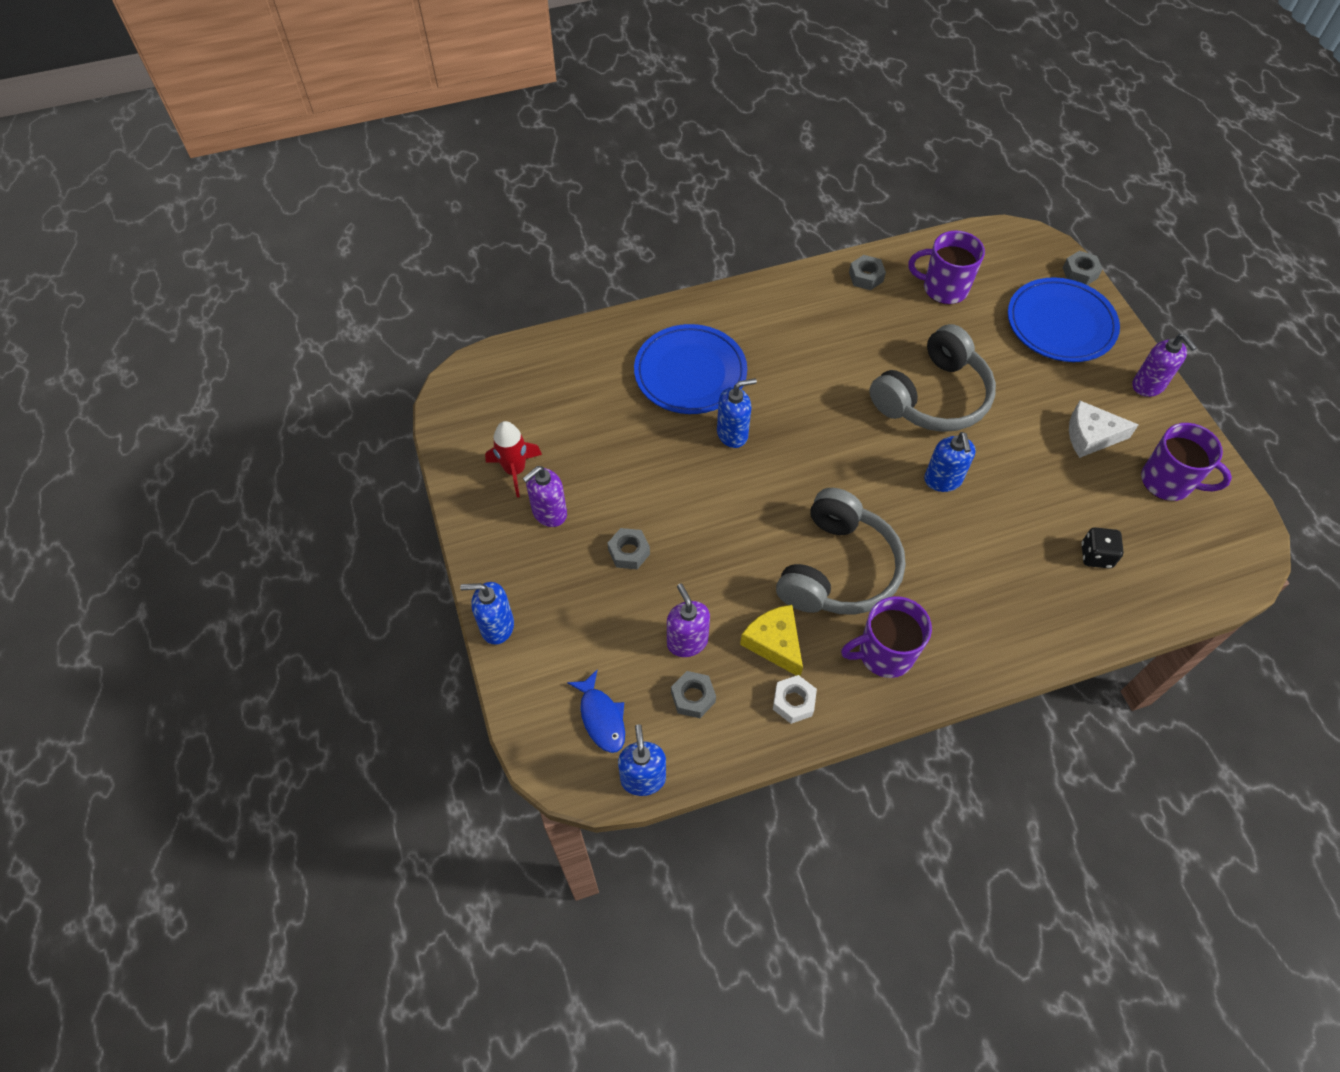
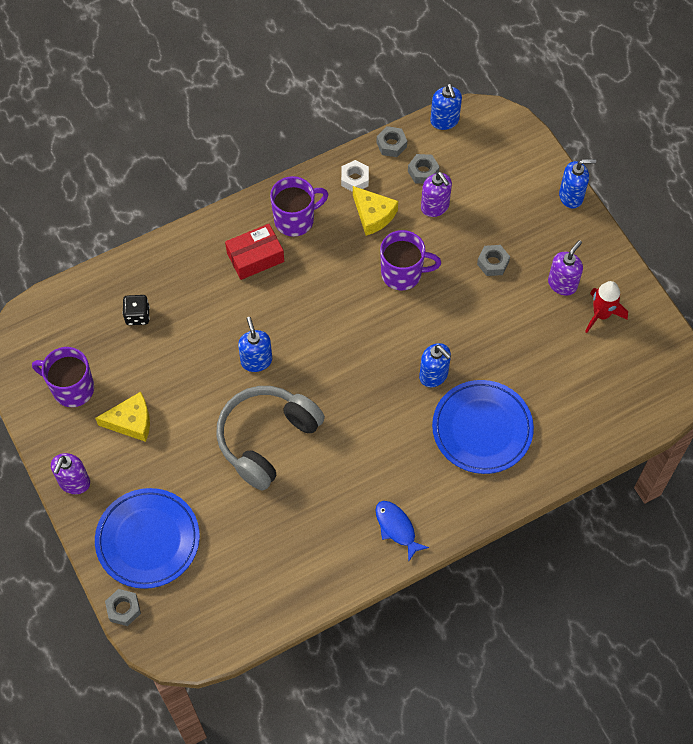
camera: 170 degrees right, 5 degrees up
(601, 717) = (481, 150): blue fish -> blue fish (396, 528)
(732, 434) = (433, 375): blue soap dispenser -> blue soap dispenser turned 105 degrees counterclockwise
(837, 569) = (334, 274): grey headphones -> none
(866, 277) = (336, 567): grey nut -> grey nut (391, 145)
(941, 609) = (255, 257): none -> red box
(943, 288) = (259, 566): purple mug -> purple mug (403, 274)
(1091, 436) = (131, 421): white cheese -> yellow cheese
(1148, 385) = (74, 482): purple soap dispenser -> purple soap dispenser turned 120 degrees counterclockwise

